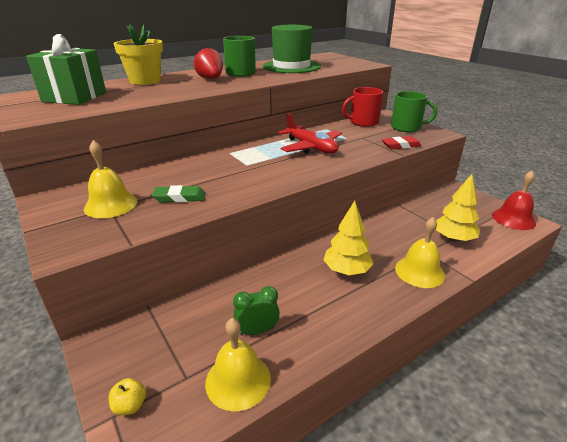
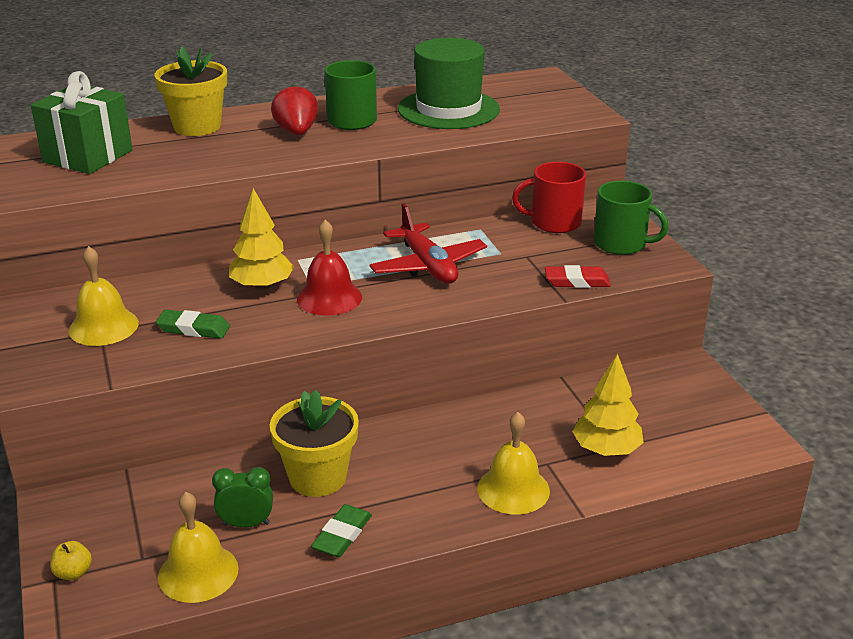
camera: 15 degrees right, 0 degrees up
(290, 286) = (318, 477): none -> yellow flower pot
(331, 325) = (342, 535): none -> green eraser
(347, 270) = (408, 469): yellow tree -> yellow tree (262, 286)
(513, 219) = (738, 434): red bell -> red bell (329, 298)

